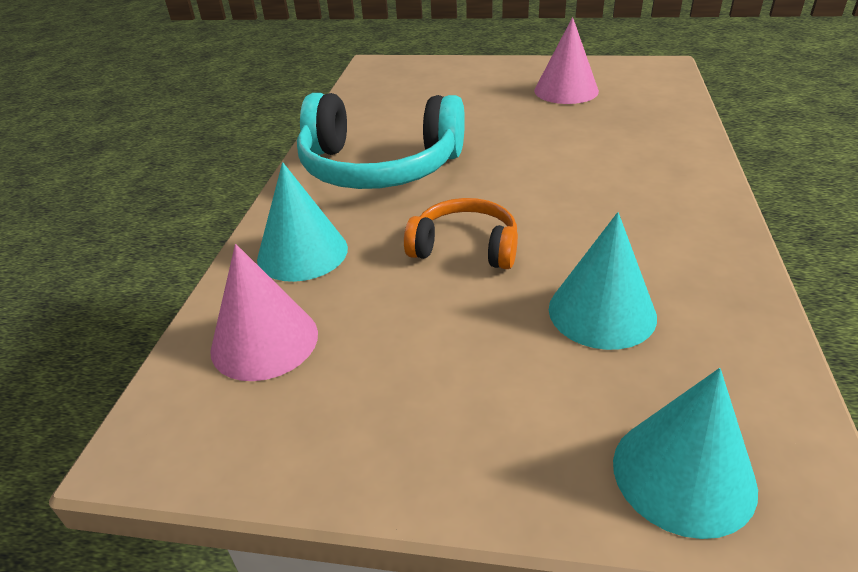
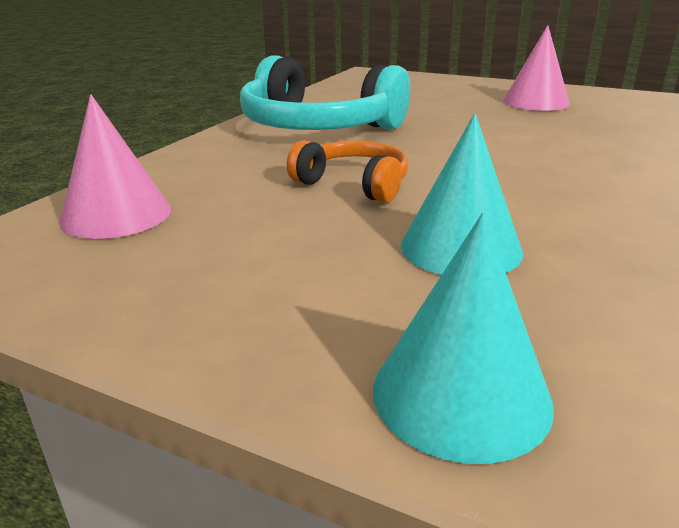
camera: 15 degrees right, 10 degrees down
(302, 253) = (202, 167): turquoise cone -> none

